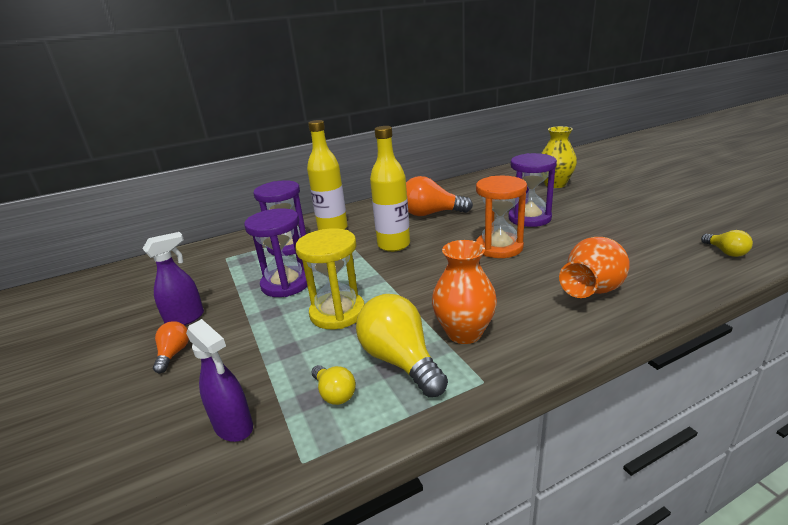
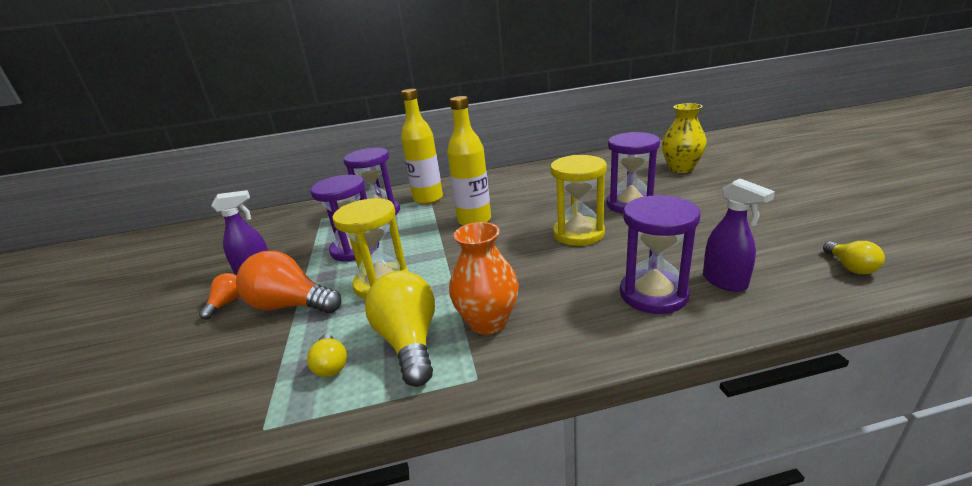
camera: 15 degrees right, 0 degrees up
(234, 427) = (230, 381): purple spray bottle -> purple spray bottle (725, 282)
(431, 214) = (529, 191): orange light bulb -> orange light bulb (291, 305)
(499, 247) = (578, 233): orange hourglass -> yellow hourglass
(592, 291) = (653, 294): orange vase -> purple hourglass

